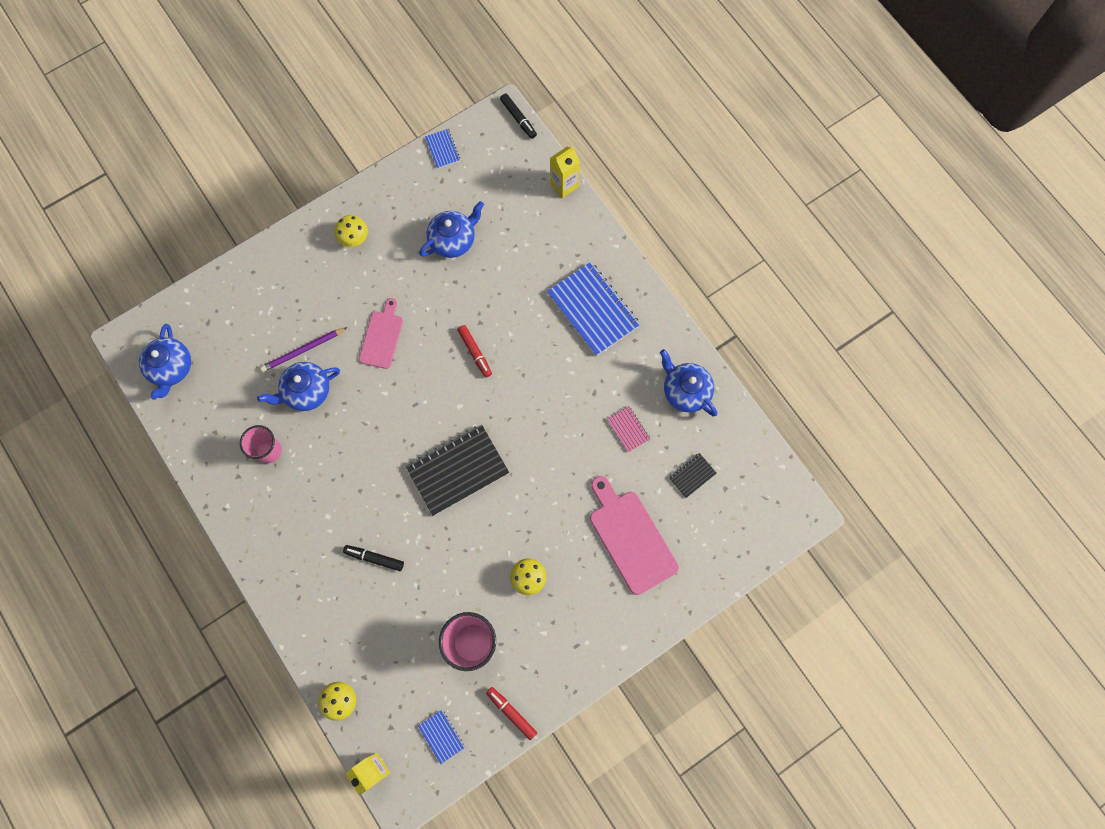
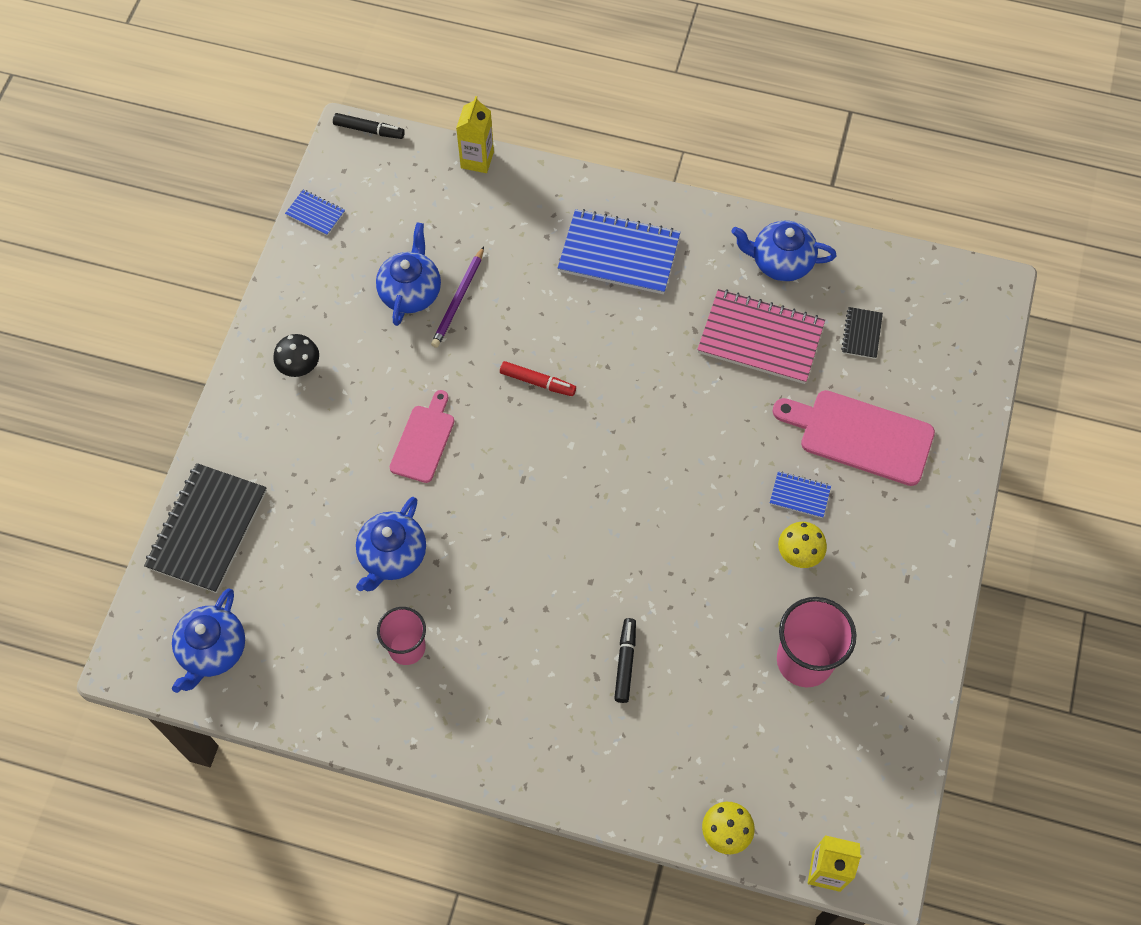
camera: 40 degrees left, 10 degrees down
(171, 368) = (212, 650): blue teapot -> blue teapot turned 60 degrees clockwise
(303, 350) = (349, 518): purple pencil -> purple pencil (458, 300)
(354, 238) = (299, 366): yellow mushroom -> black mushroom
(374, 558) = (625, 662): black marker -> black marker turned 120 degrees clockwise
(382, 337) = (423, 440): pink cutting board -> pink cutting board turned 45 degrees clockwise
(441, 736) = (862, 777): blue notebook -> blue notebook (799, 495)
(458, 470) = (629, 508): black notebook -> black notebook (207, 529)
(511, 713) = (907, 695): red marker -> none
(628, 429) = (760, 338): pink notebook -> pink notebook, size x2.14

